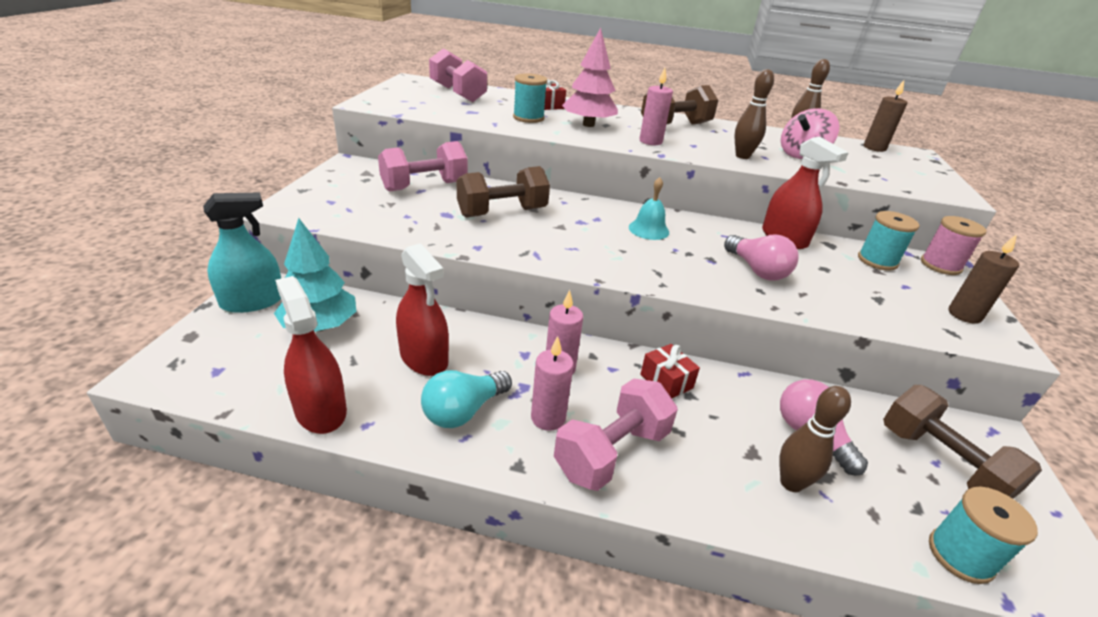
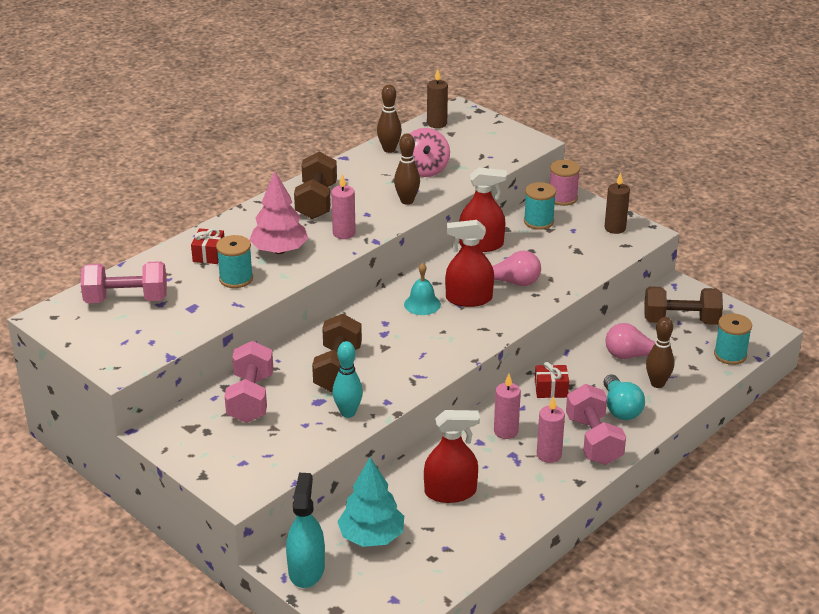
camera: 55 degrees left, 0 degrees up
(320, 410) = (474, 554): red spray bottle -> red spray bottle (469, 299)
(441, 231) = (348, 413): none -> turquoise bowling pin
(463, 411) = (518, 489): turquoise light bulb -> turquoise light bulb (620, 409)

